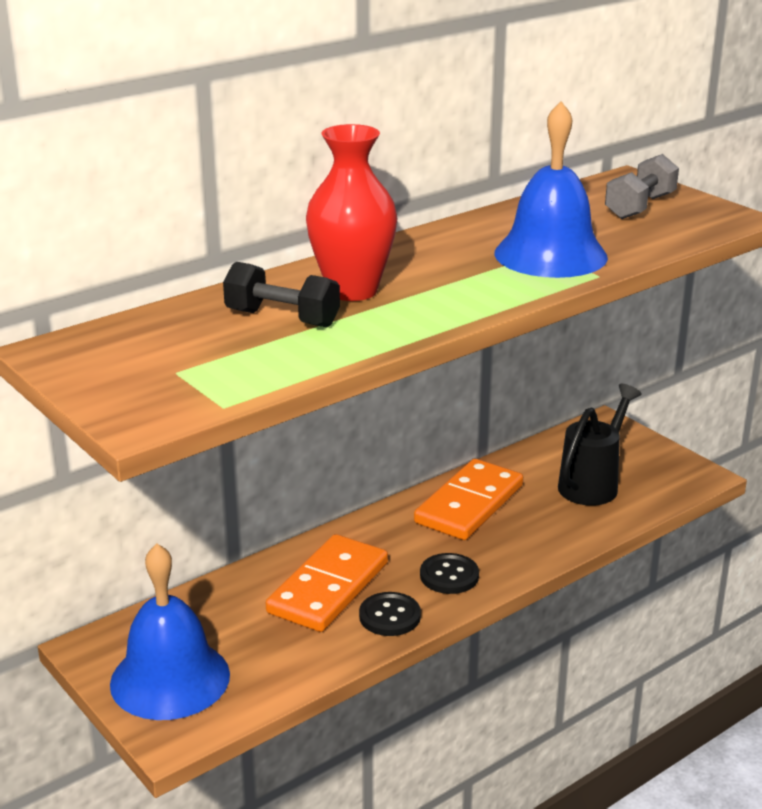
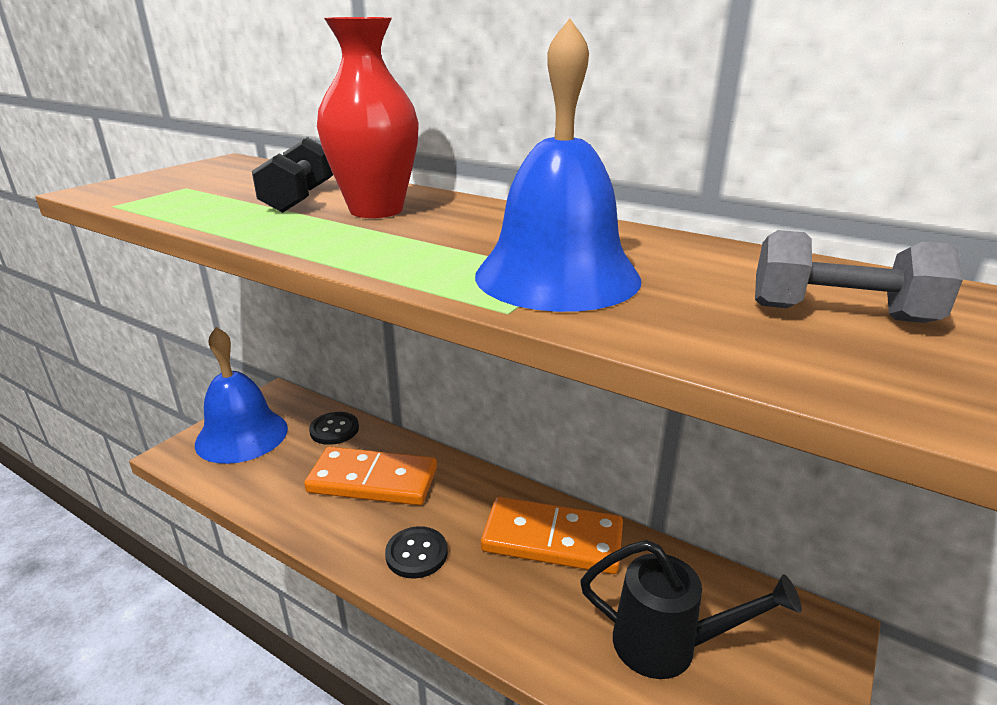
camera: 70 degrees right, 0 degrees up
(389, 616) = (339, 528): black button -> black button (334, 430)

